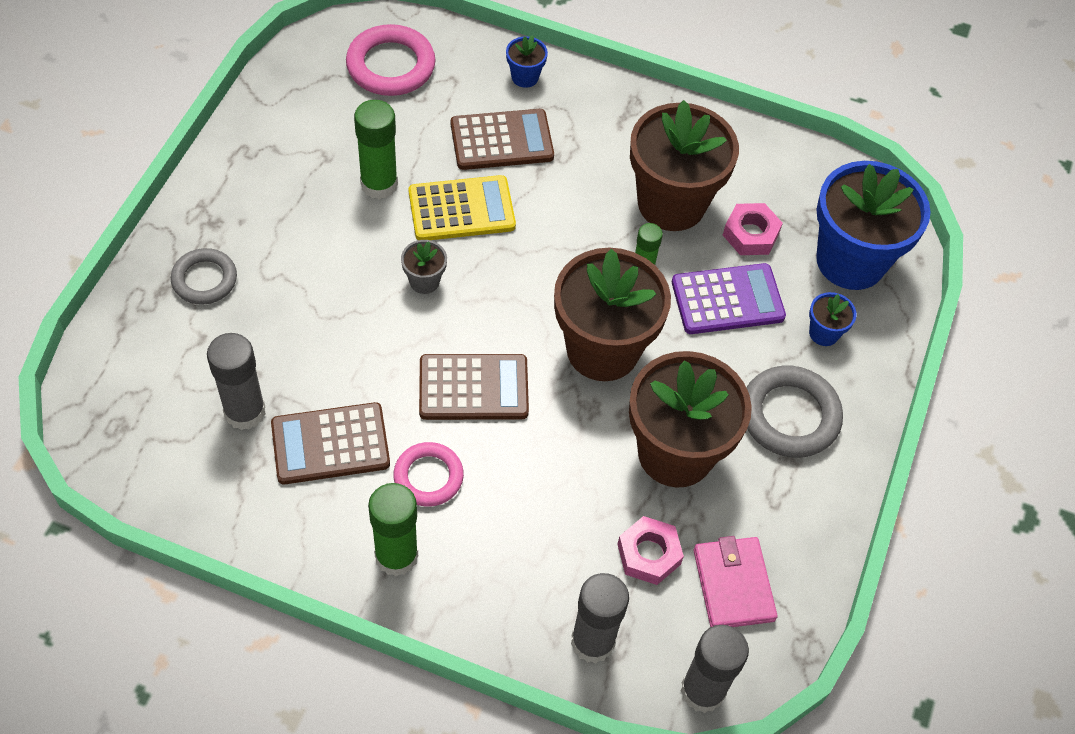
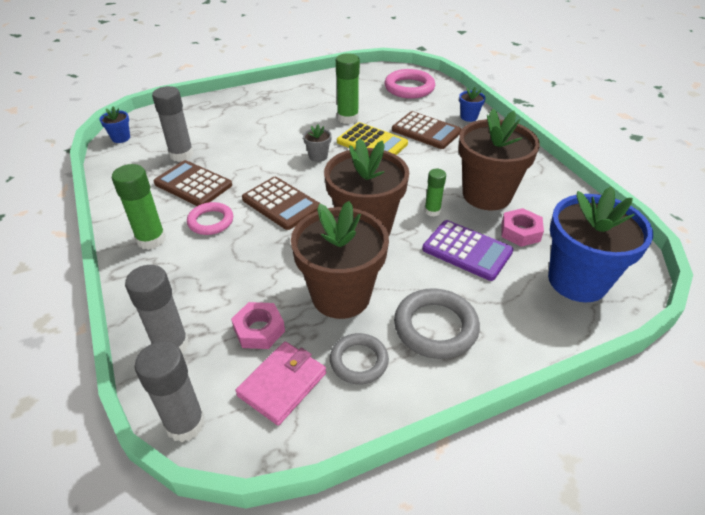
camera: 50 degrees right, 15 degrees down
(204, 279) = (235, 110): grey ring -> grey ring (359, 361)
(824, 333) = (513, 303): blue flower pot -> blue flower pot (121, 138)

